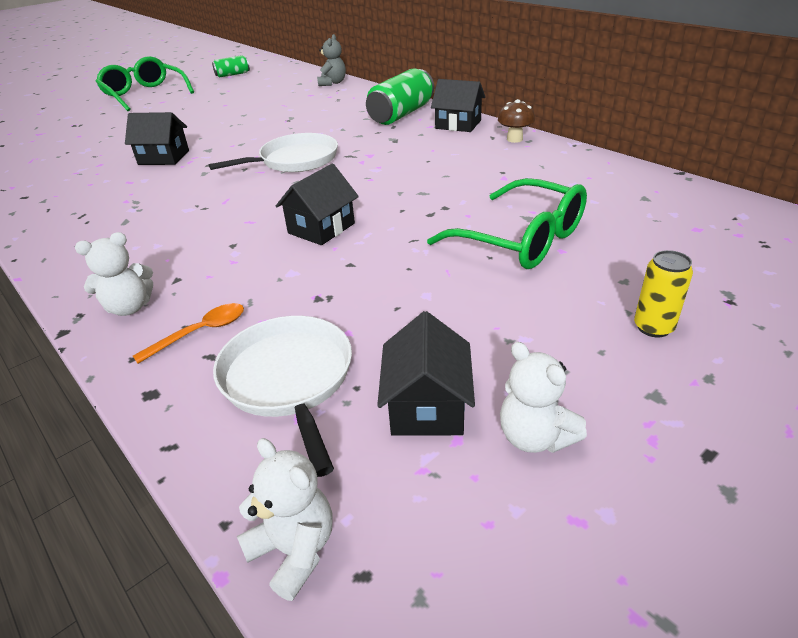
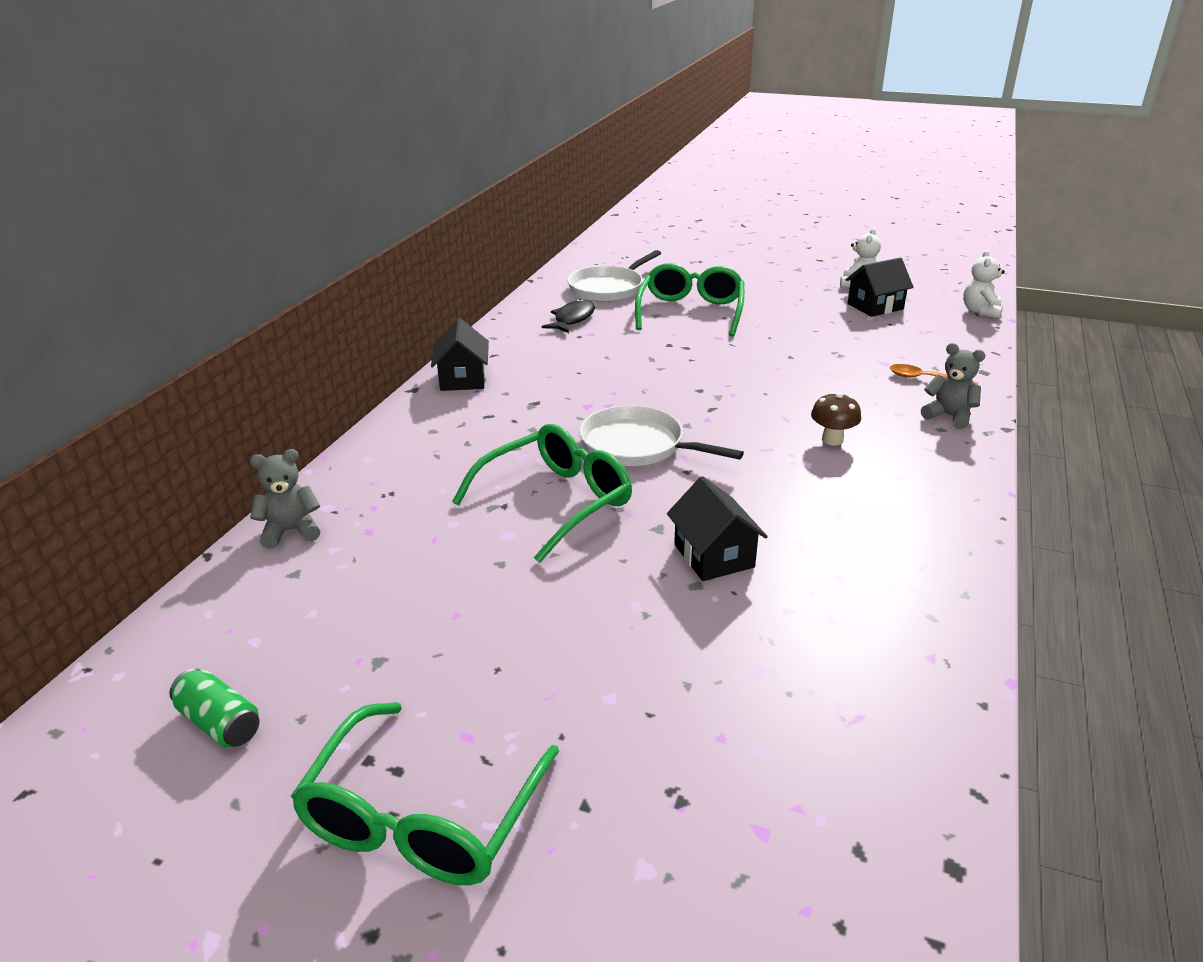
camera: 120 degrees left, 5 degrees down
(129, 307) = (949, 416): white teddy bear -> grey teddy bear
(272, 131) = (557, 501): none -> green glasses
(288, 379) = (912, 340): white pan -> white pan (608, 288)
(321, 228) = (757, 382): black house -> none
(401, 114) = (441, 422): green can -> none
(514, 139) = (494, 344): brown mushroom -> brown mushroom (832, 440)
(547, 175) = (572, 319): none -> black fish
(653, 327) = (745, 273): yellow can -> none

